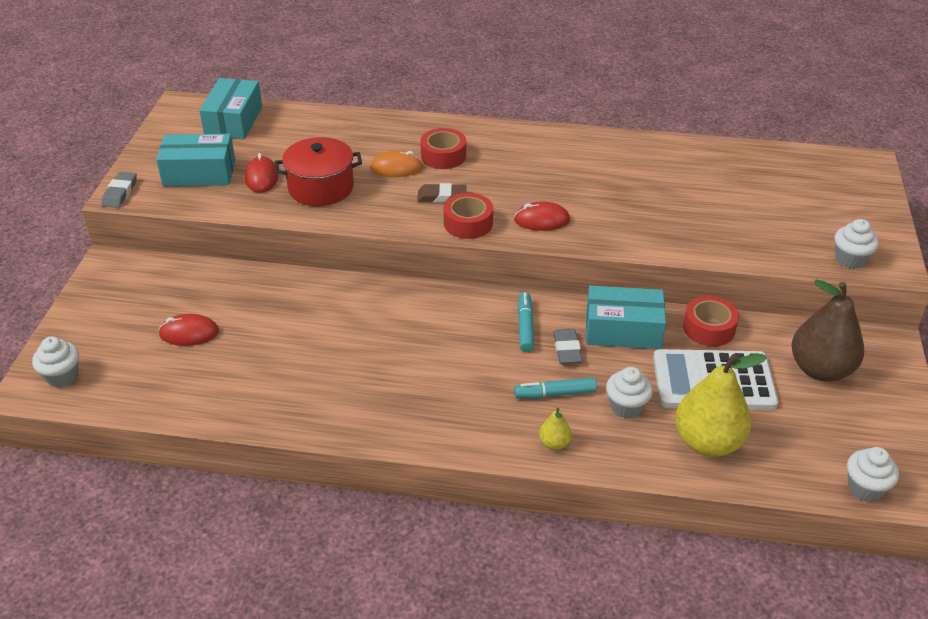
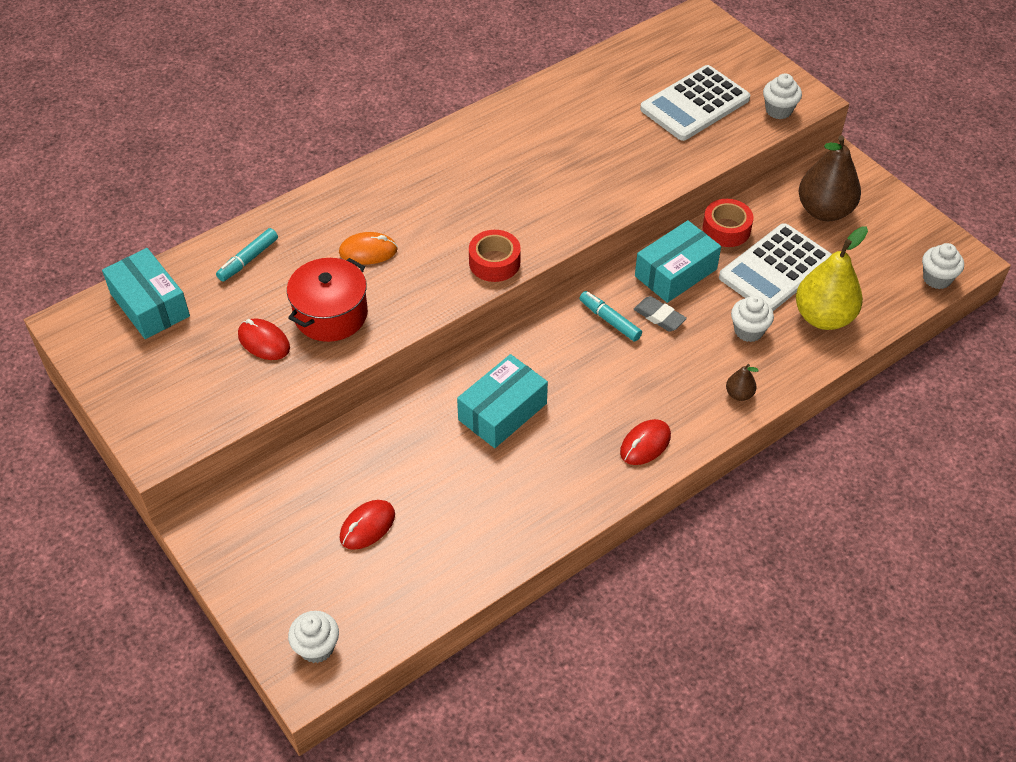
camera: 45 degrees left, 10 degrees up
(120, 193) = (152, 450): grey eraser -> none
(199, 173) = (199, 378): turquoise box -> turquoise box (502, 411)
(397, 168) = (368, 251): orange mouse -> orange mouse turned 45 degrees clockwise
(442, 196) = (441, 252): brown eraser -> none
(443, 156) = (390, 213): red tape -> none
(541, 220) = (544, 221): red mouse -> red mouse (645, 444)
(554, 443) = (739, 394): yellow pear -> brown pear
(555, 394) = (694, 357): turquoise marker -> turquoise marker (248, 260)
(777, 216) = (695, 104): none -> white calculator

